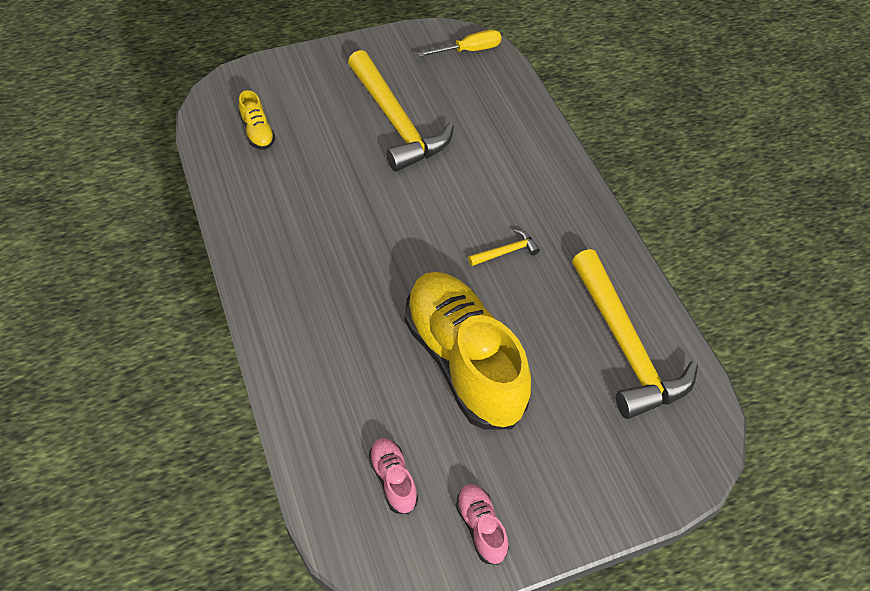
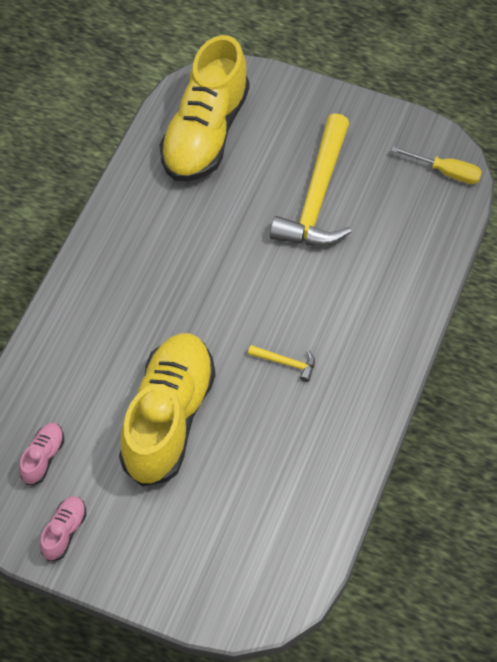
camera: 45 degrees right, 5 degrees up
(257, 132) = (205, 133): yellow shoe -> yellow shoe, size x2.44
(625, 346) = (293, 499): yellow hammer -> none

